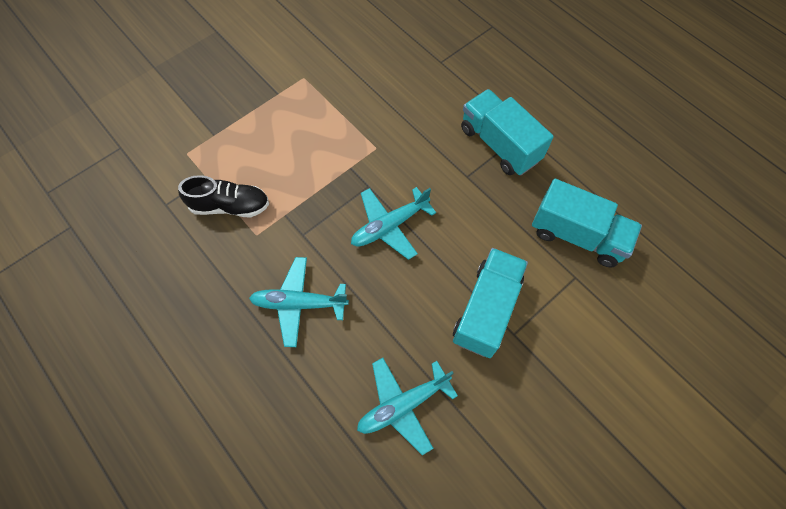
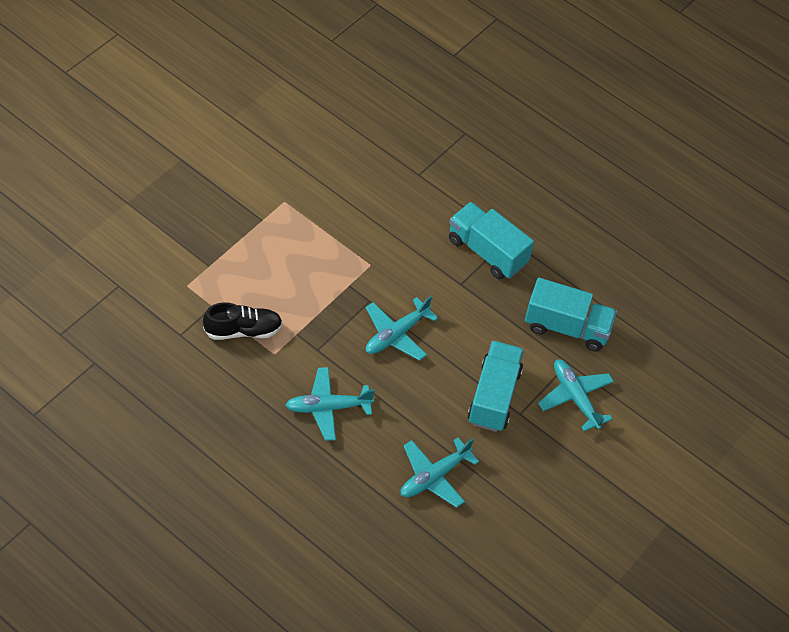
camera: 15 degrees left, 10 degrees down
(580, 321) = (575, 397): none -> turquoise plane

